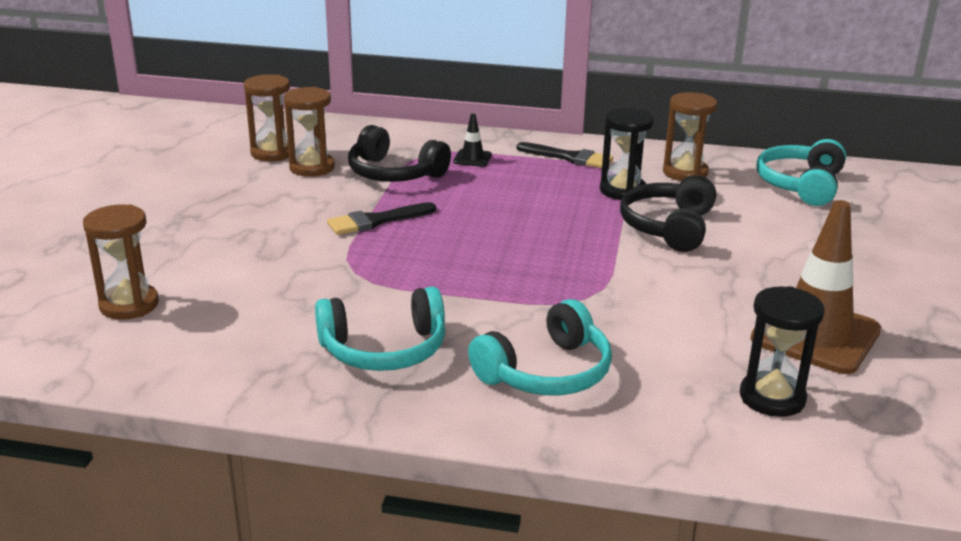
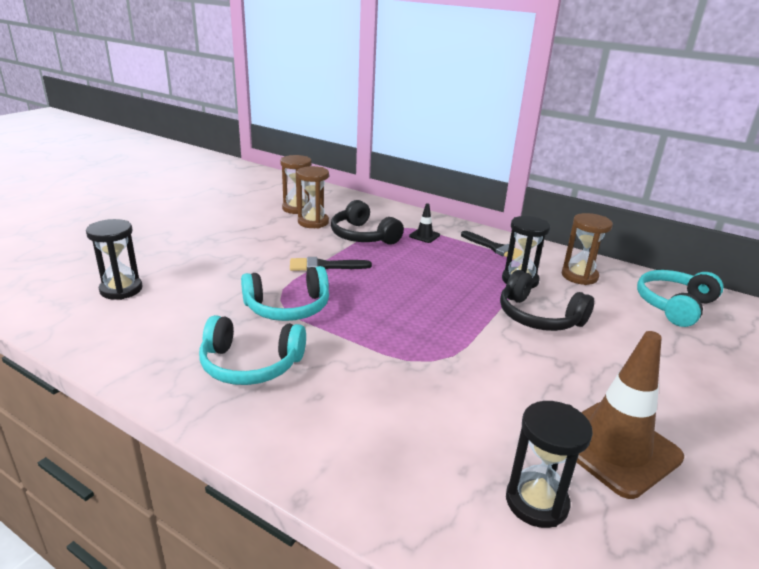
camera: 20 degrees right, 0 degrees up
(129, 305) = (121, 289): brown hourglass -> black hourglass
(546, 372) = (355, 418): turquoise headphones -> turquoise headphones (288, 307)
(668, 227) = (538, 317): black headphones -> black headphones turned 90 degrees counterclockwise

